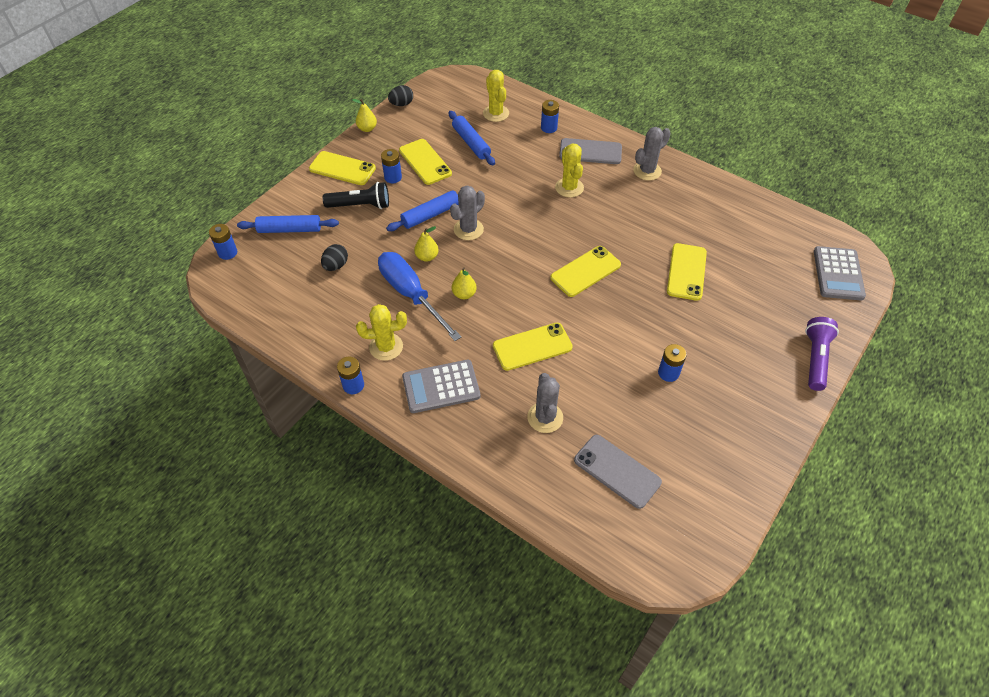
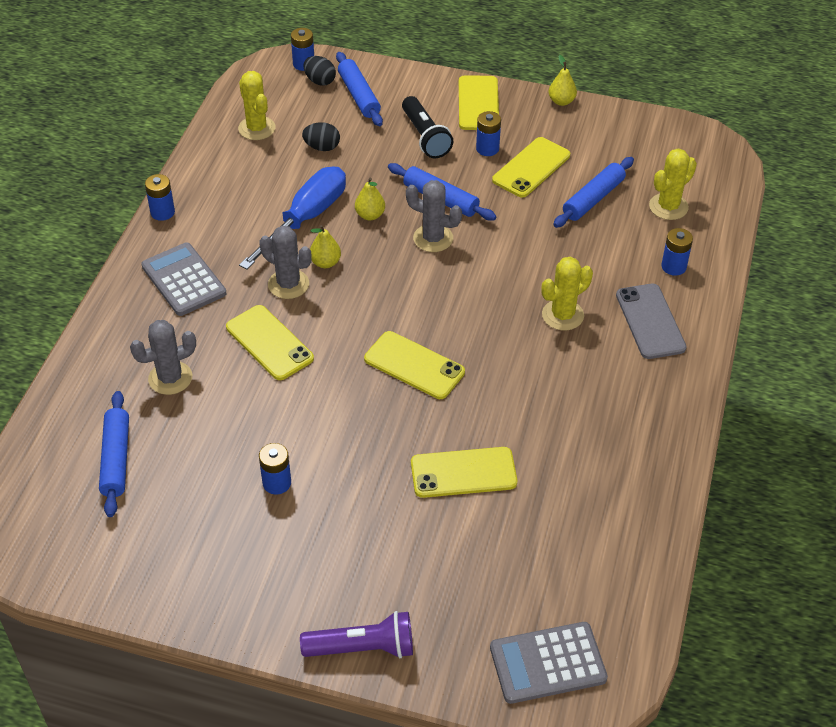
camera: 70 degrees right, 5 degrees down
(386, 347) = (222, 221): yellow cactus -> yellow cactus (257, 128)
(401, 104) = (627, 116): black egg -> black egg (320, 81)
(617, 471) = (116, 459): grey phone -> blue rolling pin
(647, 171) = (647, 392): grey cactus -> grey cactus (288, 284)

